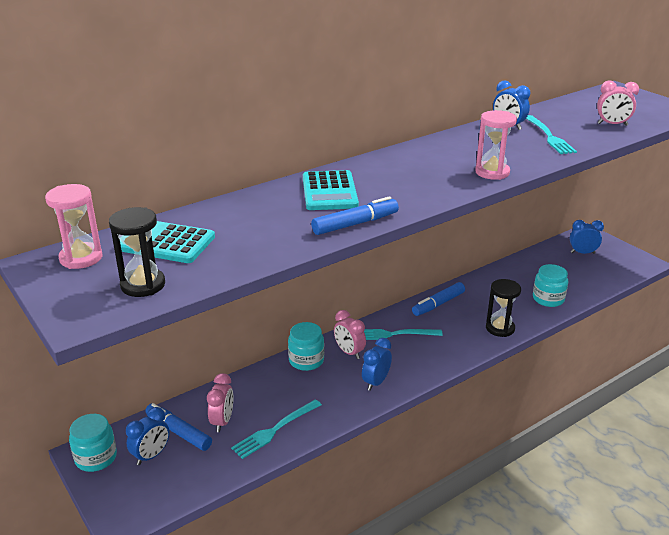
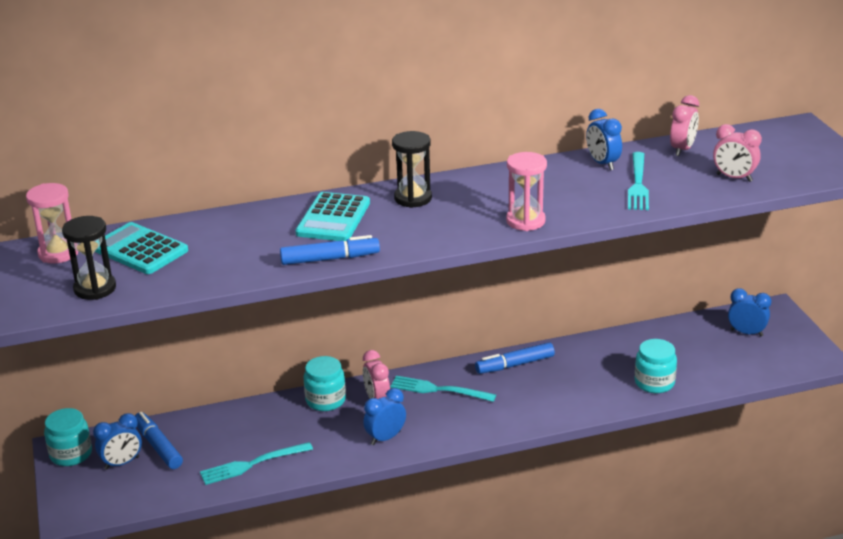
camera: 20 degrees right, 0 degrees up
(222, 421) = (205, 445): pink clock -> pink clock (682, 149)
(500, 328) = (568, 406): black hourglass -> black hourglass (413, 198)

